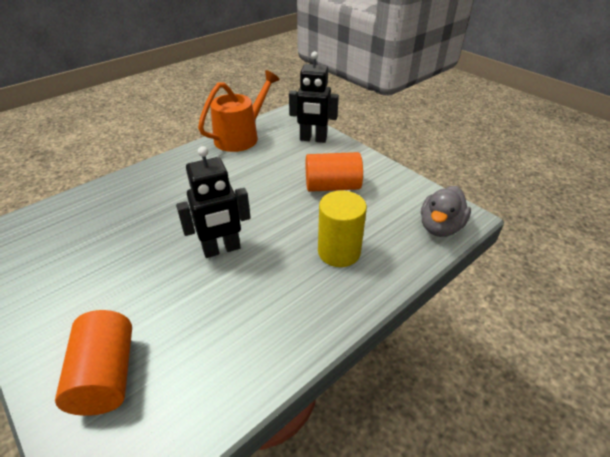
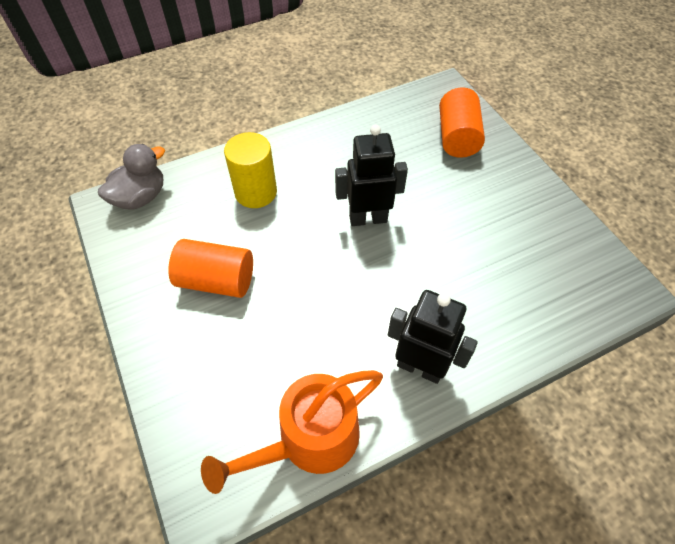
camera: 165 degrees left, 15 degrees up
(313, 139) = (190, 398): black robot -> black robot (420, 367)

